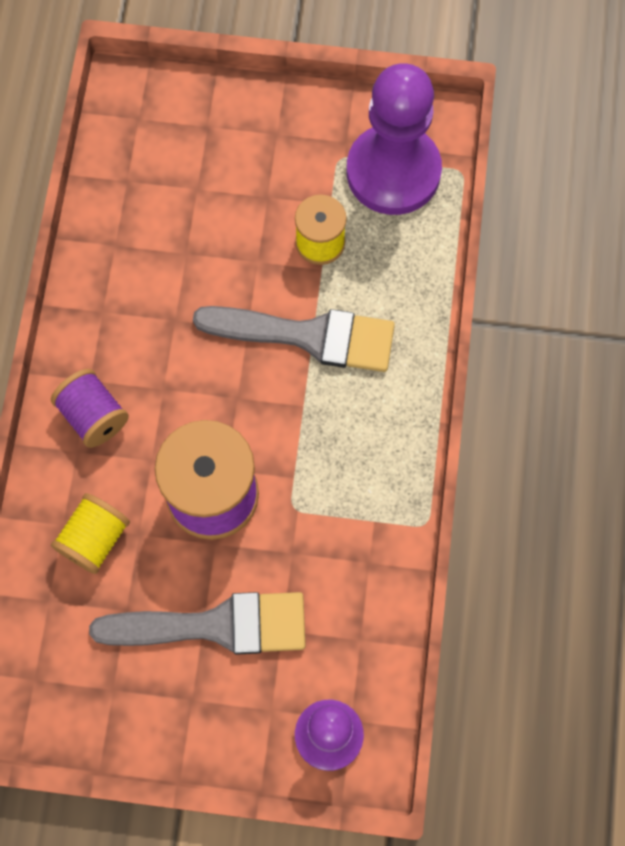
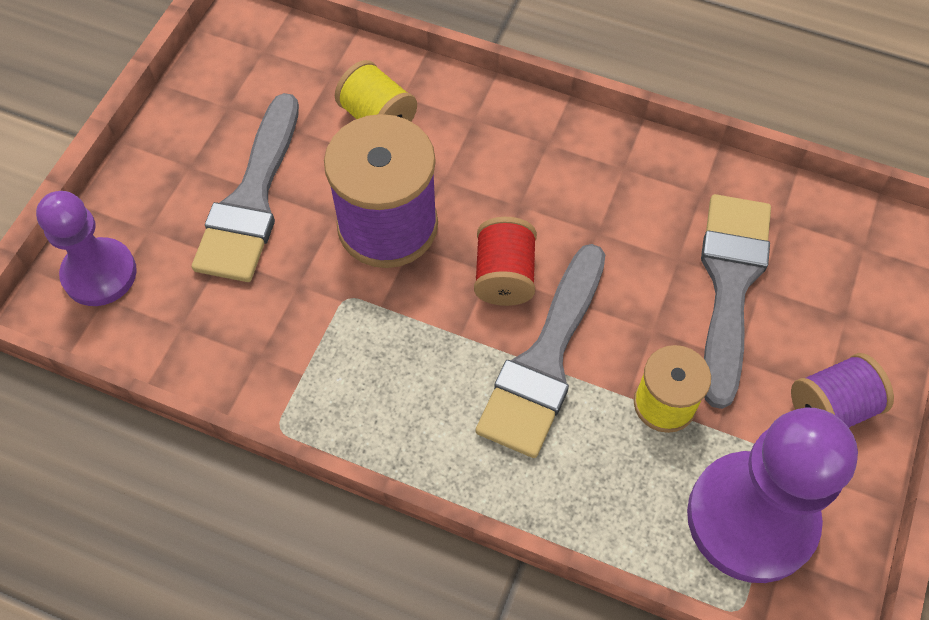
camera: 105 degrees right, 10 degrees down
(93, 416) = (507, 139): purple spool -> purple spool (831, 408)
(200, 211) = (730, 284): none -> grey brush
(238, 384) = (504, 276): none -> red spool

